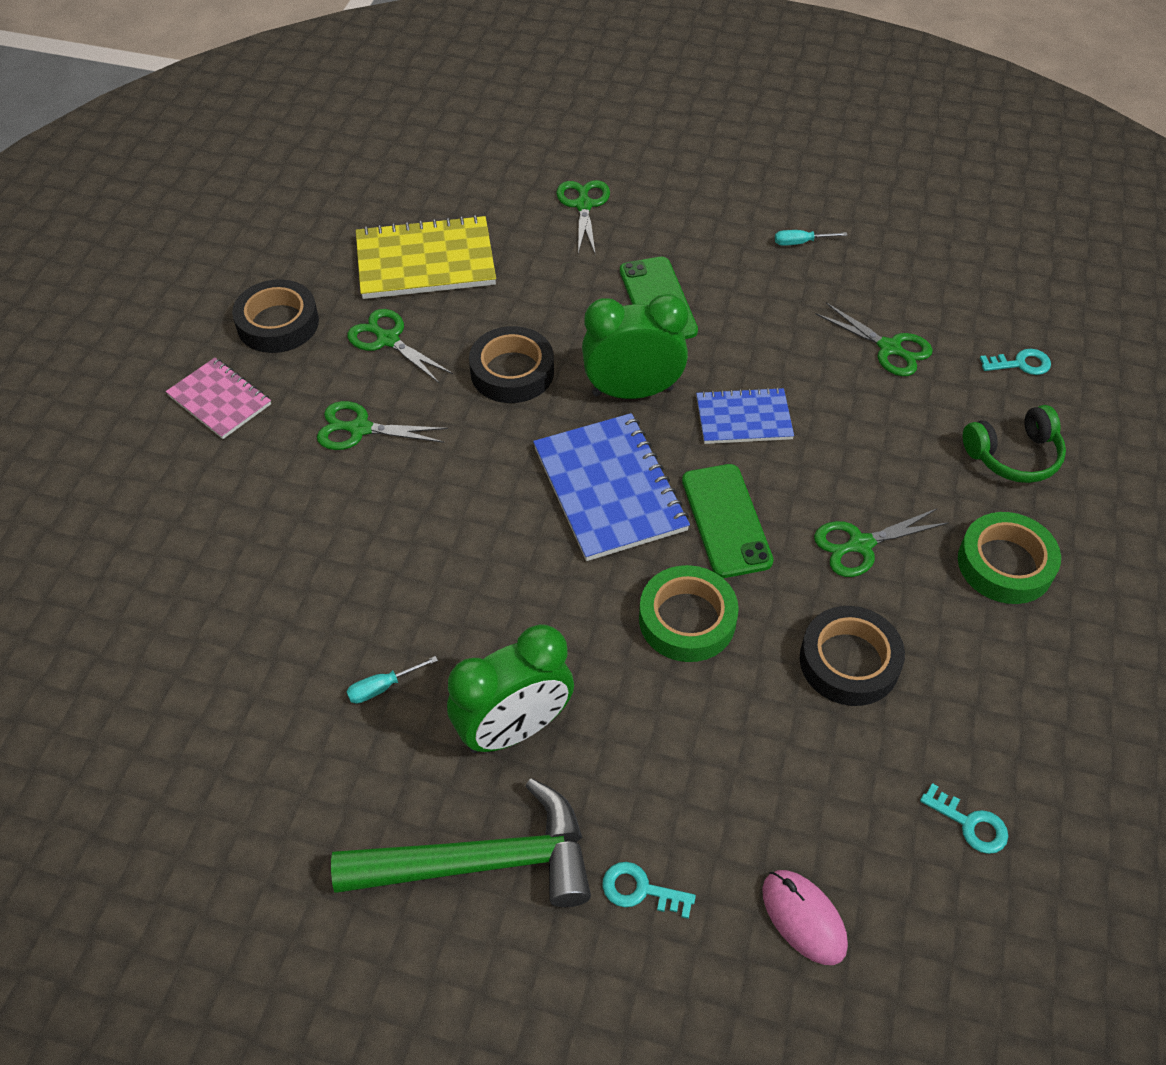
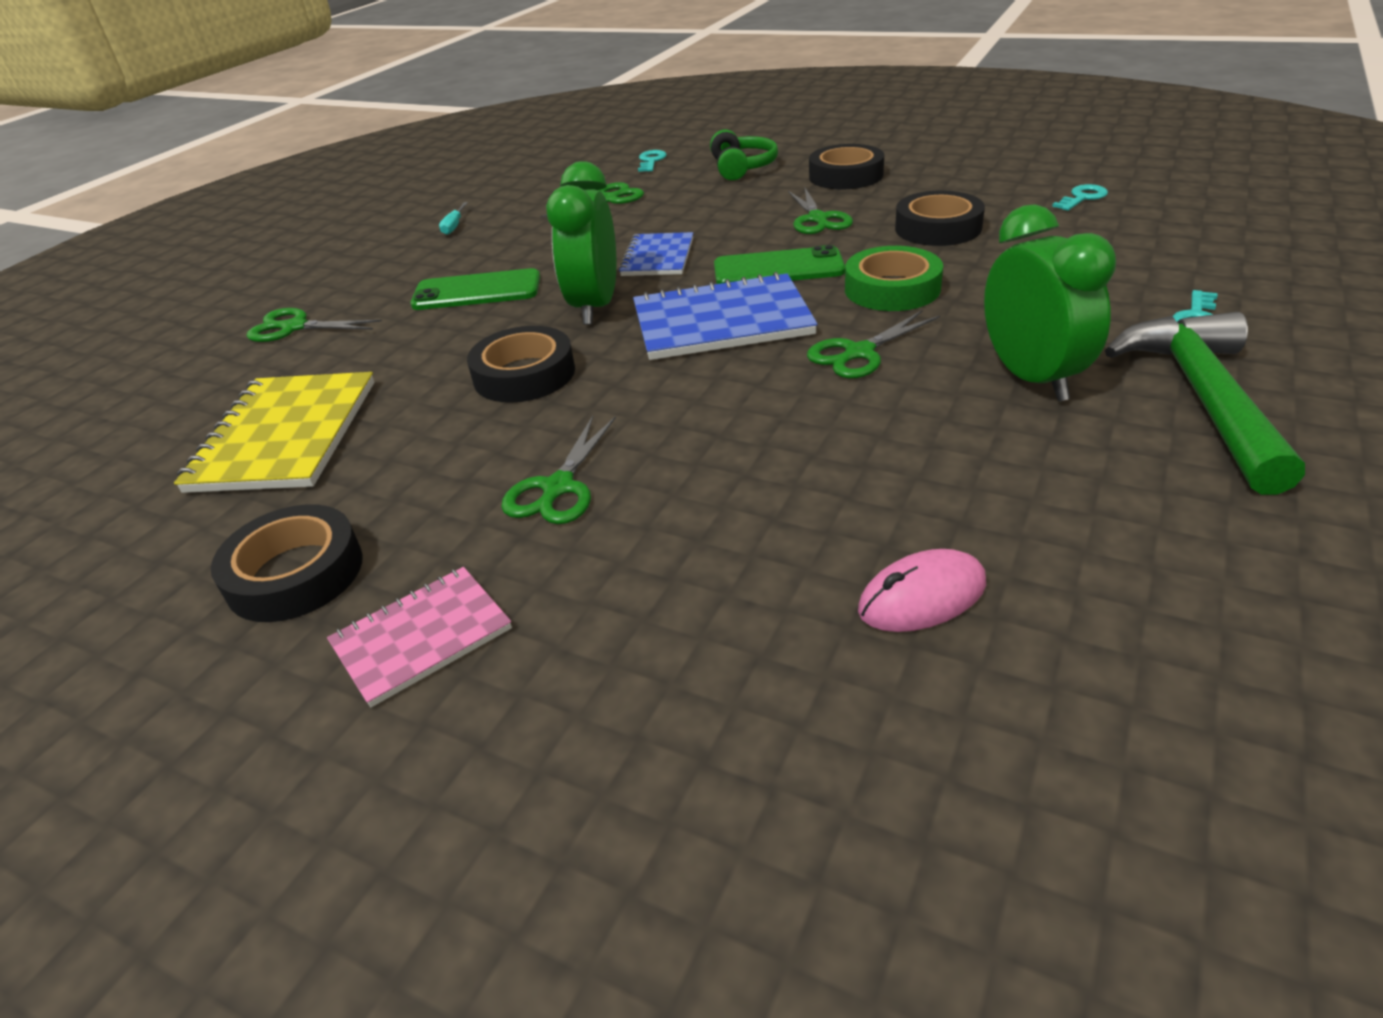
camera: 75 degrees left, 15 degrees down
(382, 687) = (986, 464): turquoise screwdriver -> none
(388, 340) = (408, 465): green scissors -> green scissors (859, 353)
(803, 918) = (1191, 254): pink mouse -> pink mouse (922, 597)
(1005, 564) = (846, 176): green tape -> black tape

